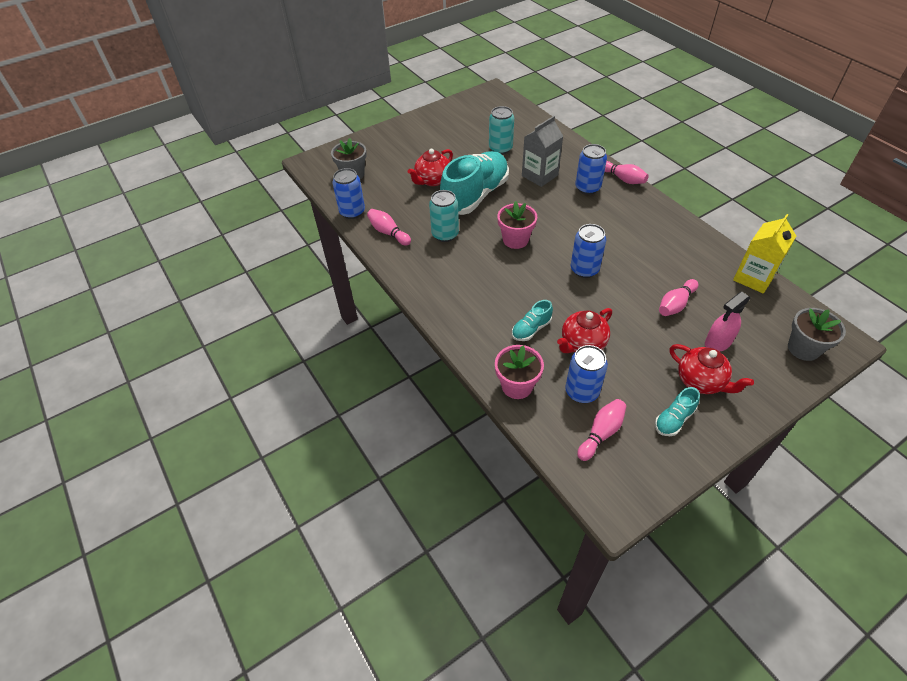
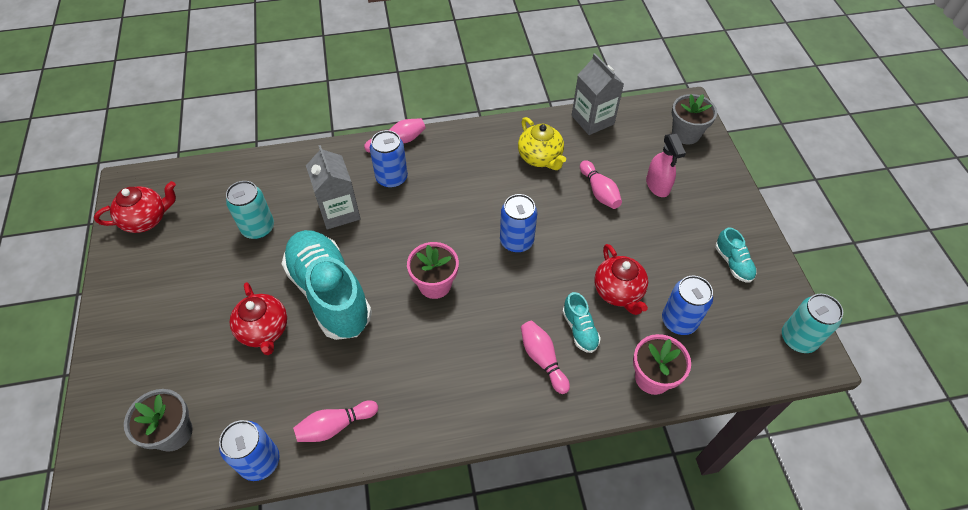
camera: 70 degrees left, 5 degrees up
(445, 234) = (380, 356): turquoise can -> turquoise can (798, 339)
(601, 433) = (733, 328): pink bowling pin -> pink bowling pin (542, 359)
(678, 258) = (540, 158): none -> yellow teapot
(701, 381) = (697, 221): red teapot -> red teapot (146, 219)
(753, 278) = (592, 120): yellow carton -> grey carton

